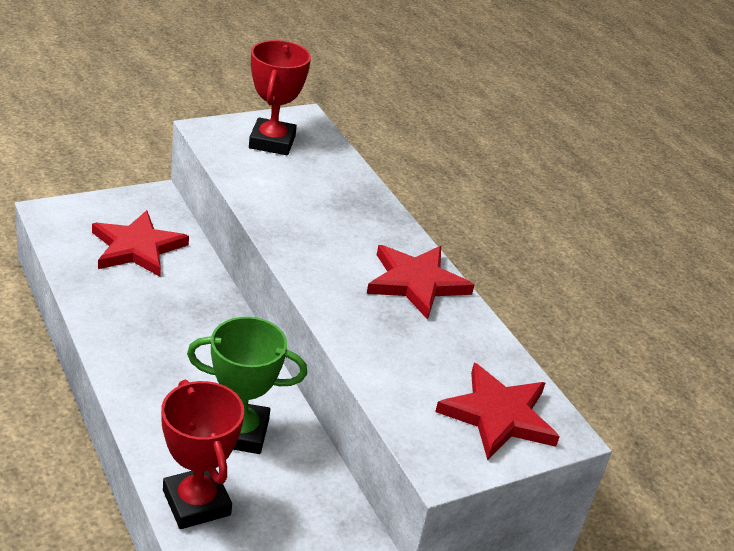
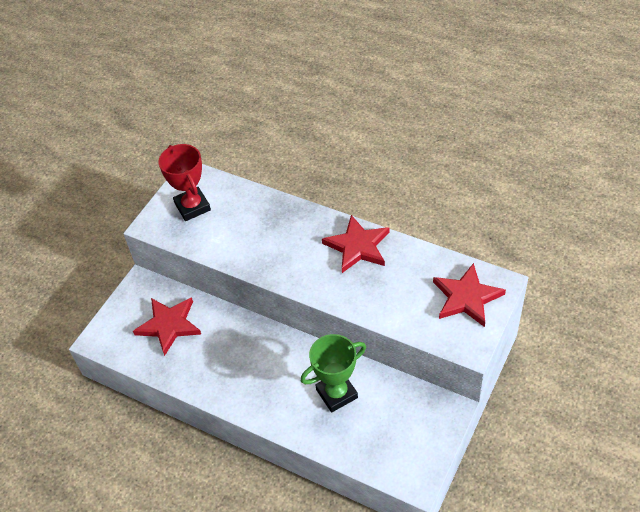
camera: 25 degrees left, 15 degrees up
(196, 503) = (357, 448): red trophy -> none

